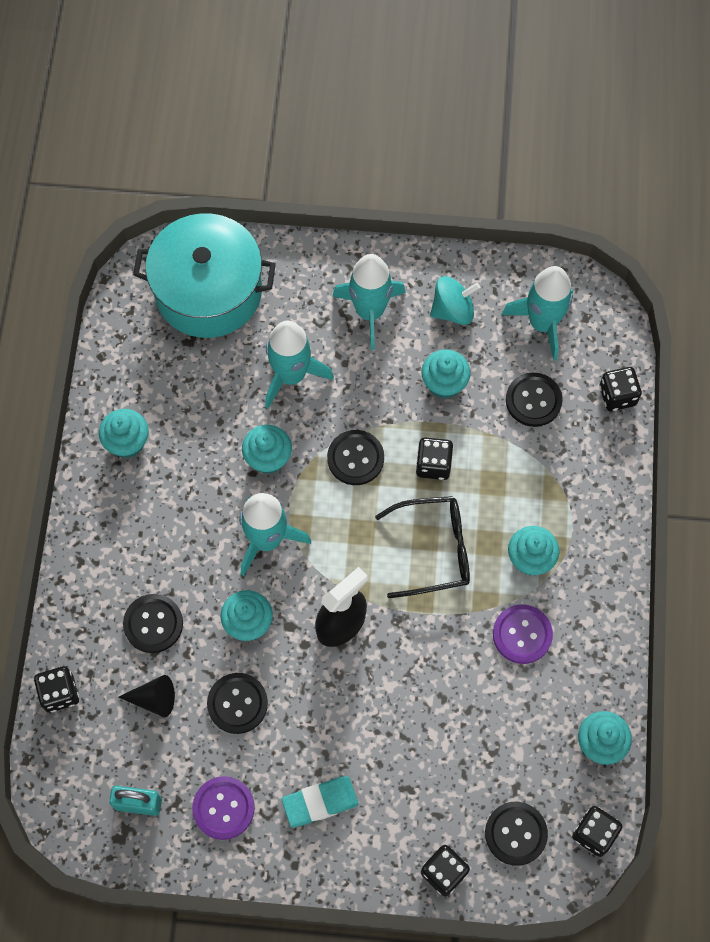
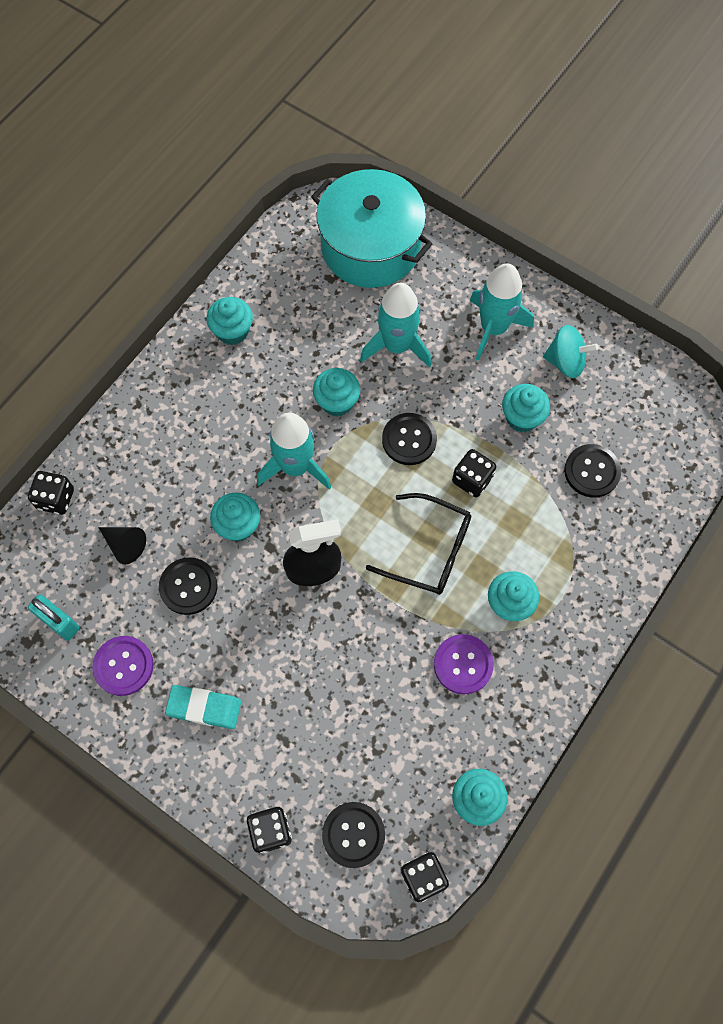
camera: 30 degrees right, 0 degrees up
(153, 624) = (162, 484): black button -> none
(542, 323) = (638, 411): turquoise rocket -> none
(617, 396) = (670, 506): black dice -> none

